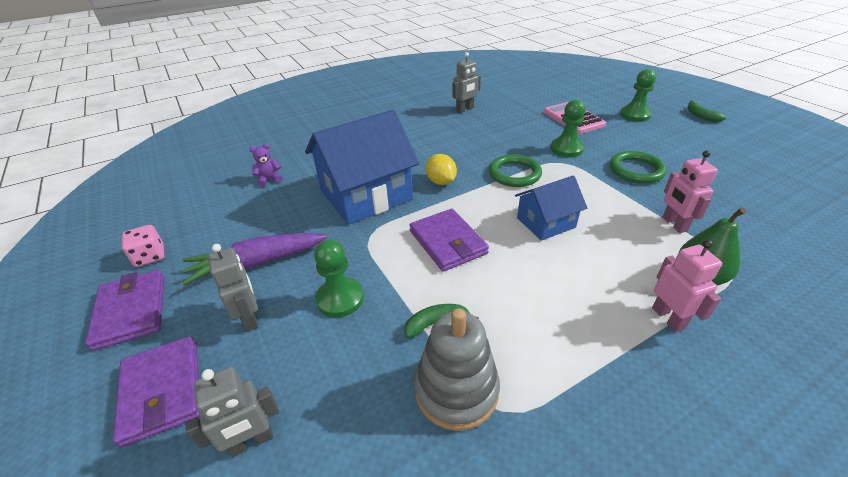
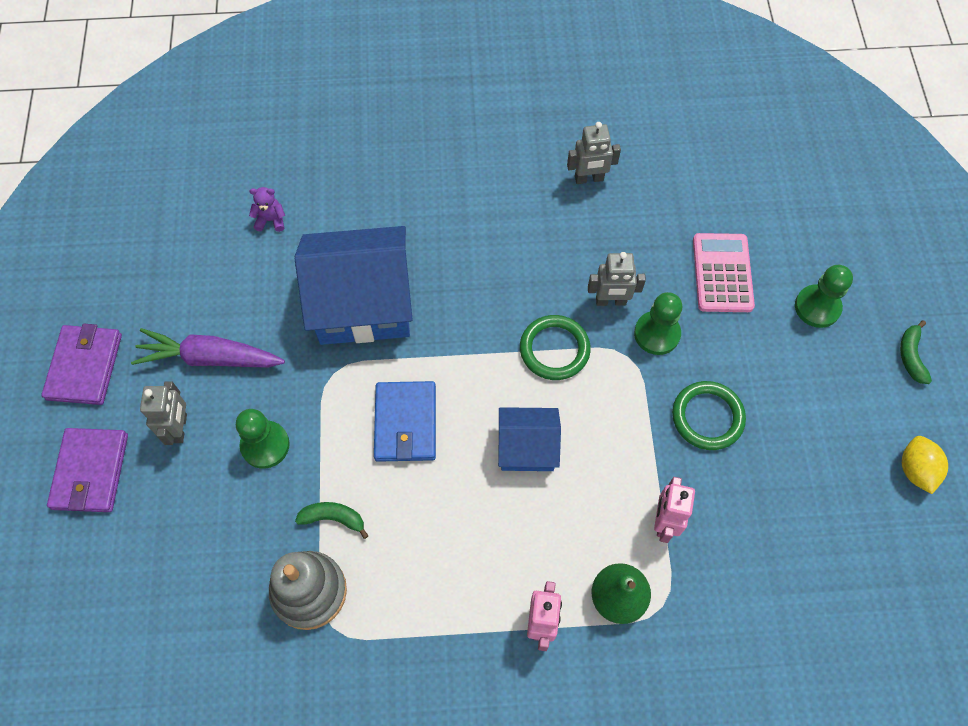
camera: 25 degrees right, 25 degrees up
(150, 256) = (115, 296): pink dice -> none
(251, 442) = (141, 553): grey robot -> grey robot (610, 301)
(441, 182) = (459, 321): yellow lemon -> yellow lemon (915, 470)
(448, 242) = (405, 423): purple wallet -> blue wallet

